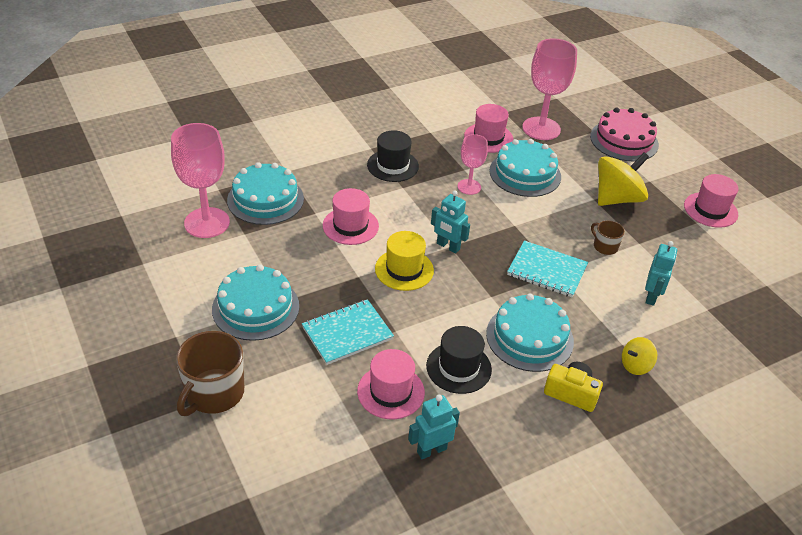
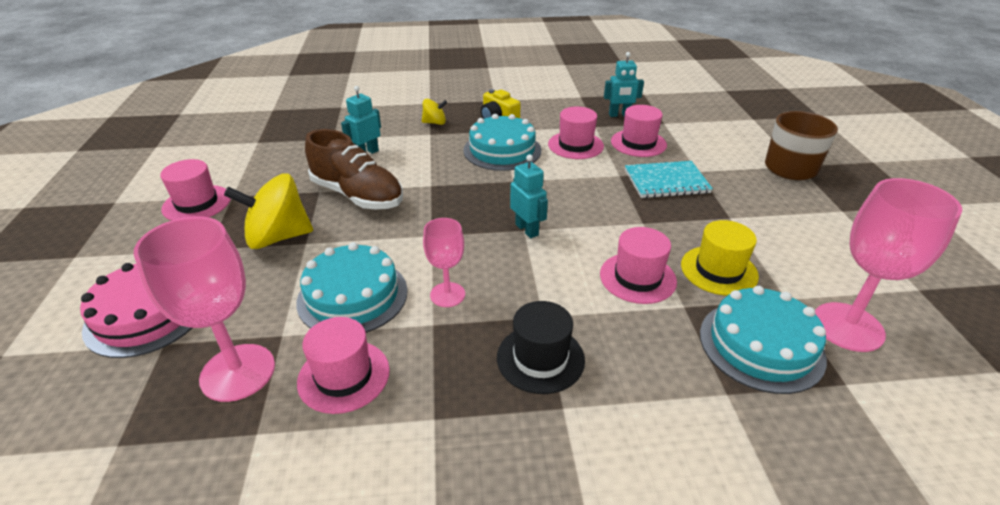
camera: 155 degrees left, 5 degrees down
(255, 307) = (760, 217): turquoise cake -> none
(404, 270) = (589, 218): yellow hat -> yellow hat (719, 270)
(458, 368) = (575, 145): black hat -> pink hat
(547, 270) = (440, 188): turquoise notebook -> none
(605, 246) = (358, 195): brown mug -> brown shoe

